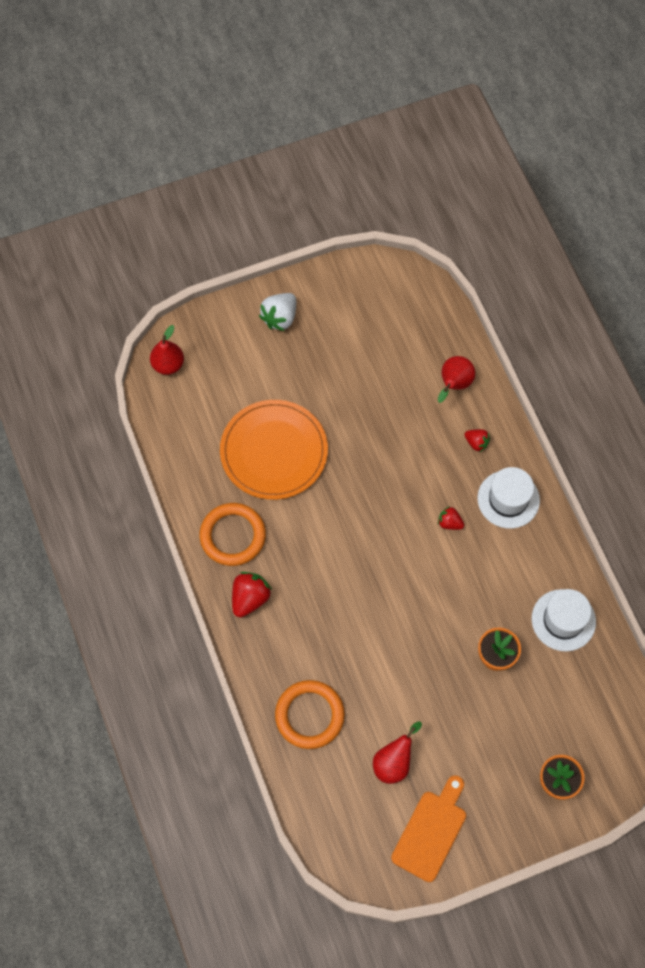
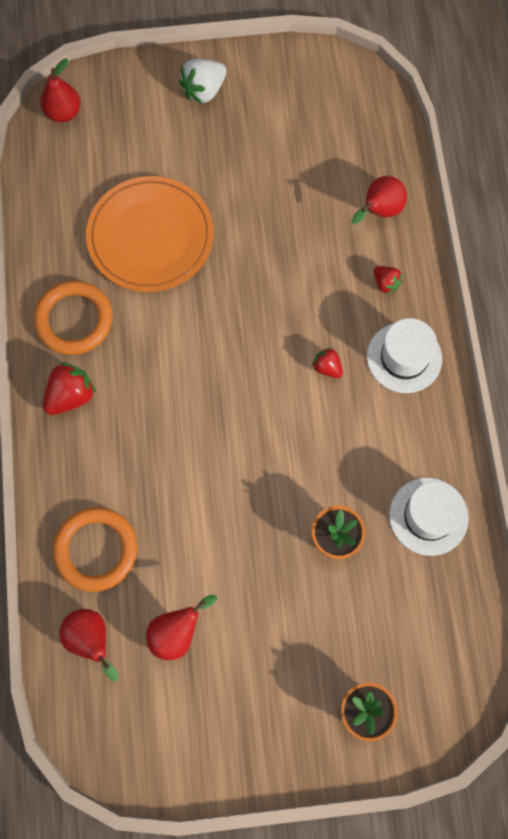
camera: 15 degrees right, 5 degrees up
(328, 786) = (91, 639): none -> red pear
(431, 831) = (195, 728): orange cutting board -> none

